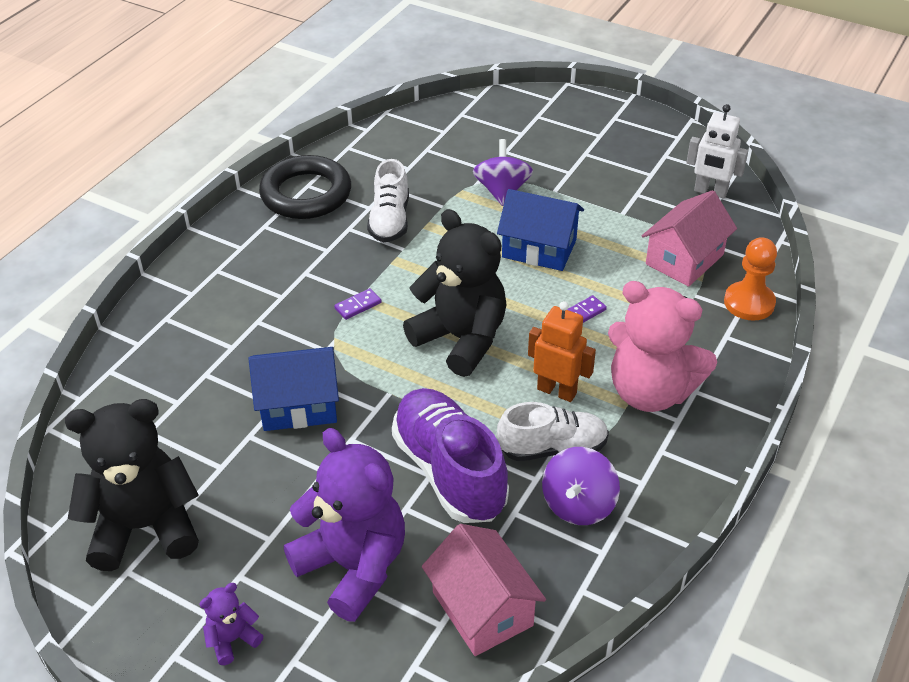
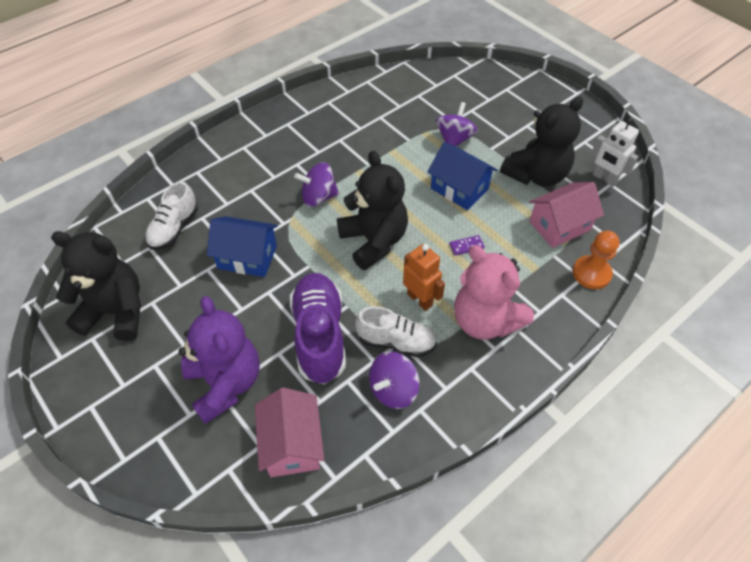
camera: 20 degrees right, 10 degrees up
(232, 639) = (129, 408): purple teddy bear -> none
(306, 194) = (324, 108): black ring -> none
(358, 306) = (318, 197): purple domino -> purple spinning top
(390, 220) = (369, 141): white shoe -> white shoe (174, 228)
(626, 208) = (536, 175): none -> black teddy bear

